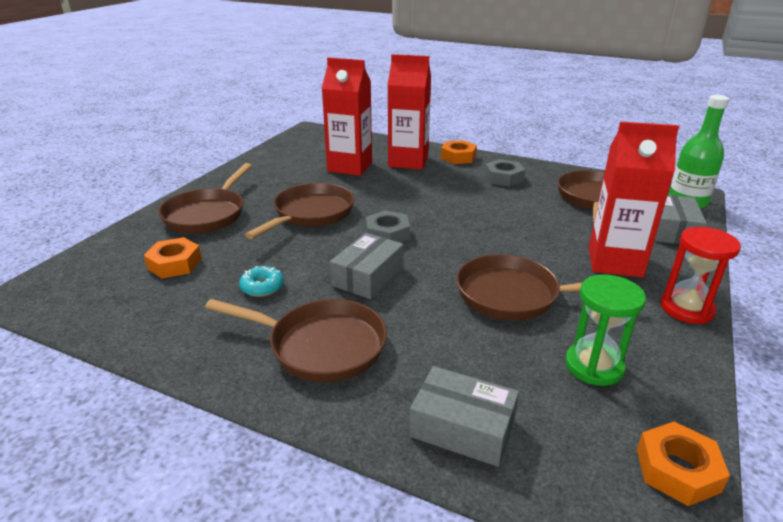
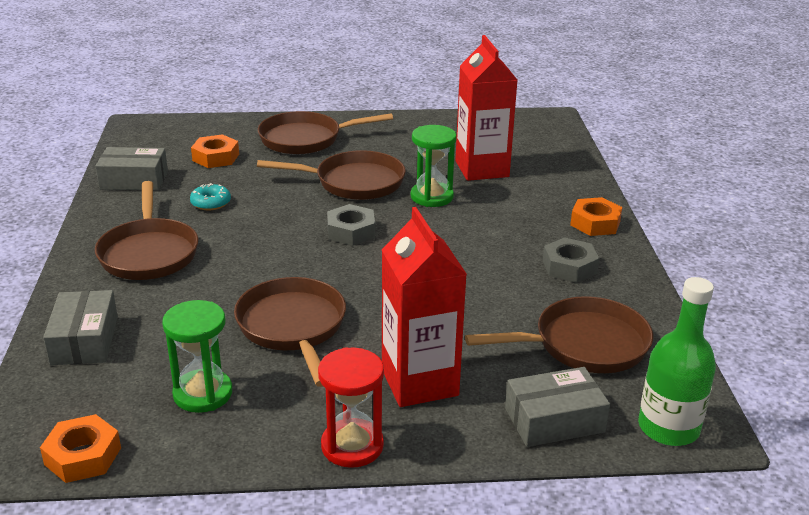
camera: 60 degrees right, 0 degrees up
(368, 276) = (265, 243): grey box -> grey box (134, 180)
(369, 192) = (432, 197): none -> green hourglass
(408, 161) = (539, 196): red carton -> none

